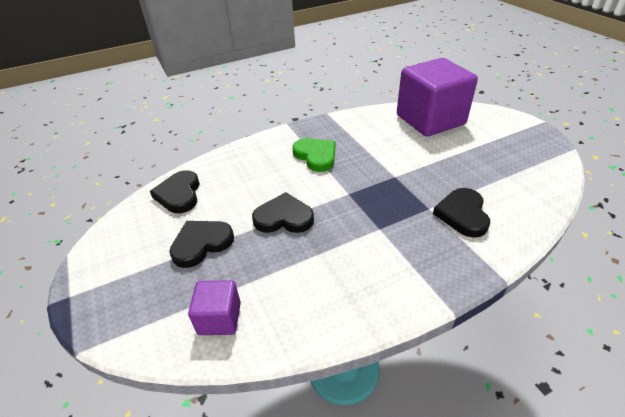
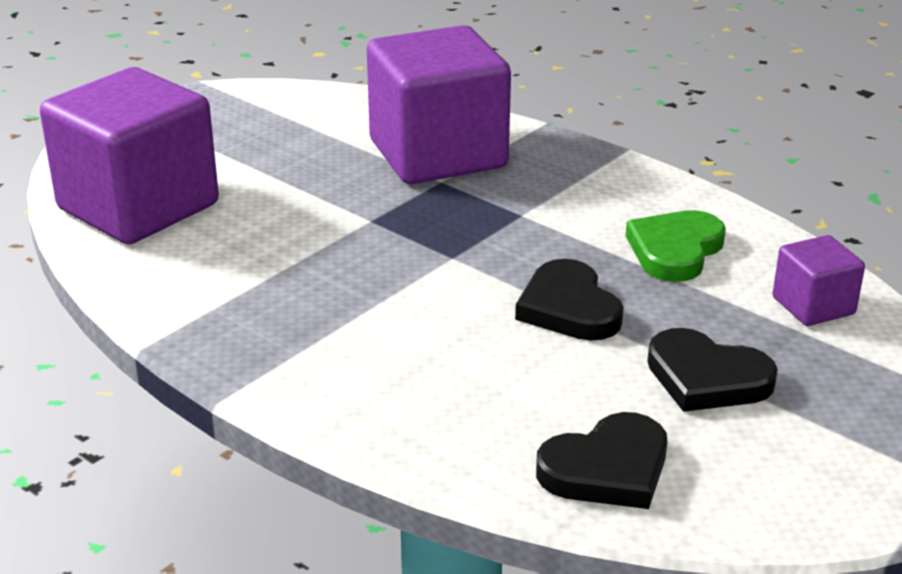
camera: 115 degrees left, 10 degrees down
(316, 156) = (351, 318): green heart -> green heart (675, 250)
(462, 214) = (437, 154): black heart -> purple cube

